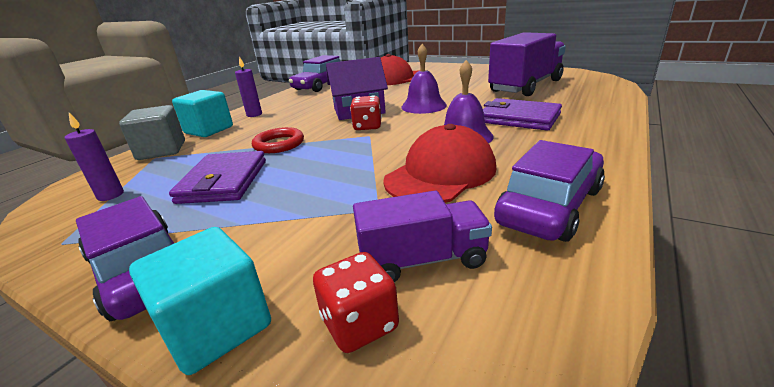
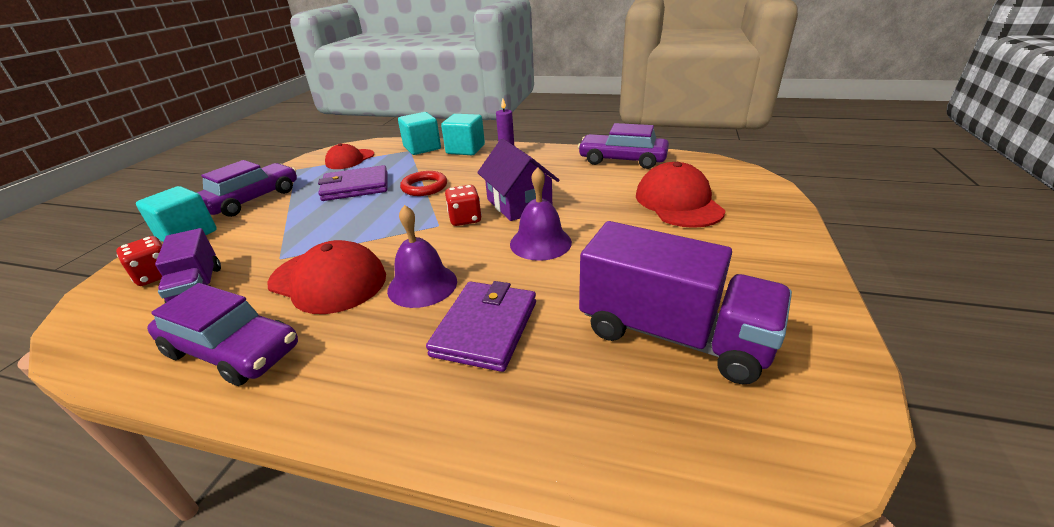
camera: 75 degrees right, 5 degrees up
(110, 195) = (350, 159): purple candle -> red cap
(162, 150) = (422, 148): grey cube -> turquoise cube

